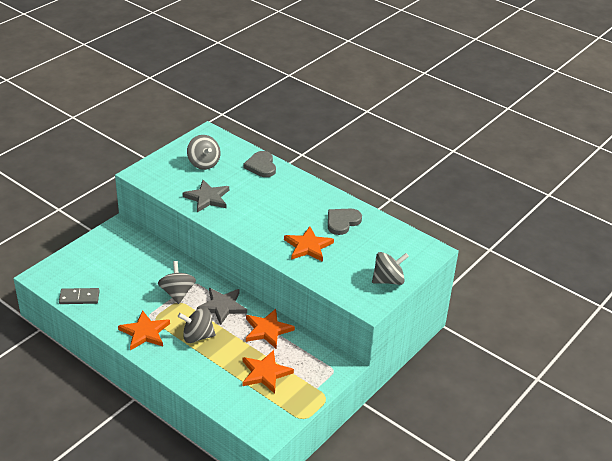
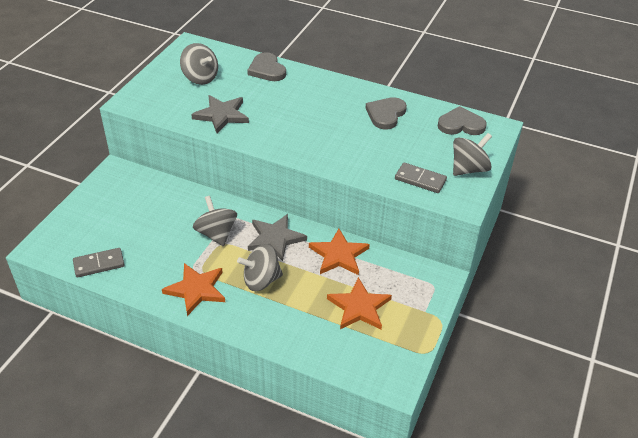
camera: 15 degrees left, 5 degrees up
(308, 246) = (361, 148): orange star -> none
(343, 281) = (420, 180): none -> grey domino
(402, 242) = (461, 124): none -> grey heart

